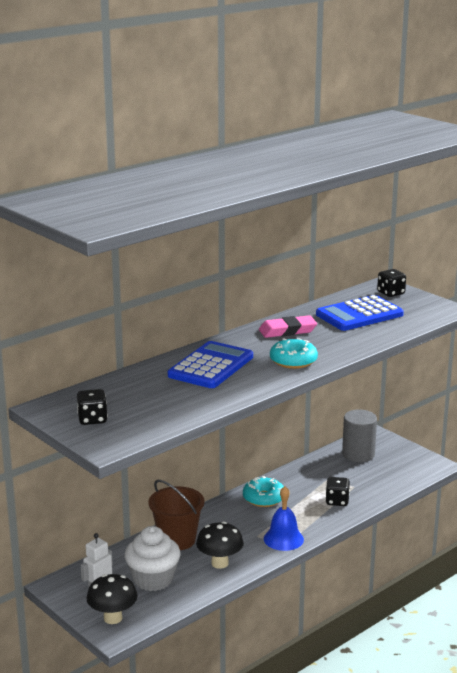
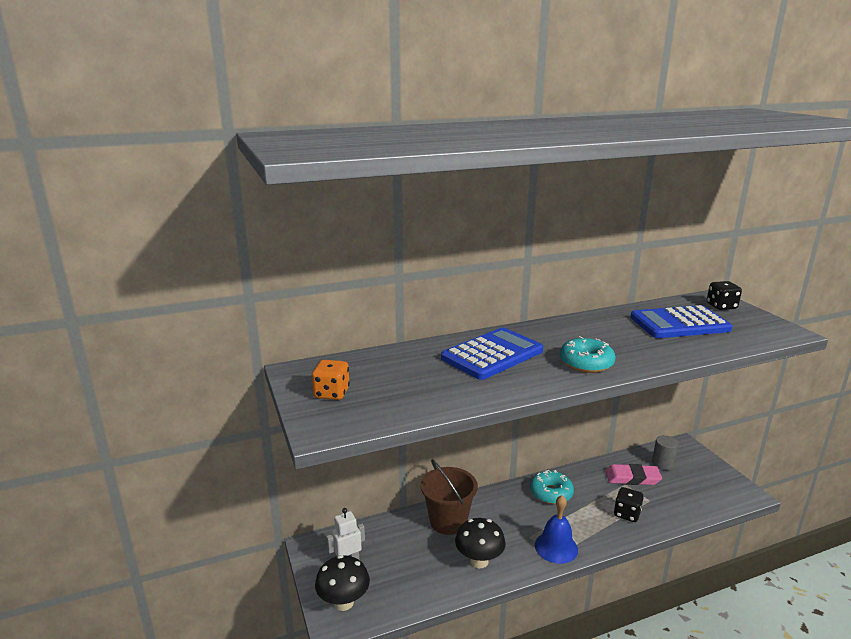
camera: 20 degrees right, 0 degrees up
(92, 419) = (331, 393): black dice -> orange dice
(153, 579) = (405, 563): white cupcake -> none
(287, 331) = (593, 329): pink eraser -> pink eraser (632, 478)
(358, 454) = (662, 464): grey cylinder -> grey cylinder, size x0.64

